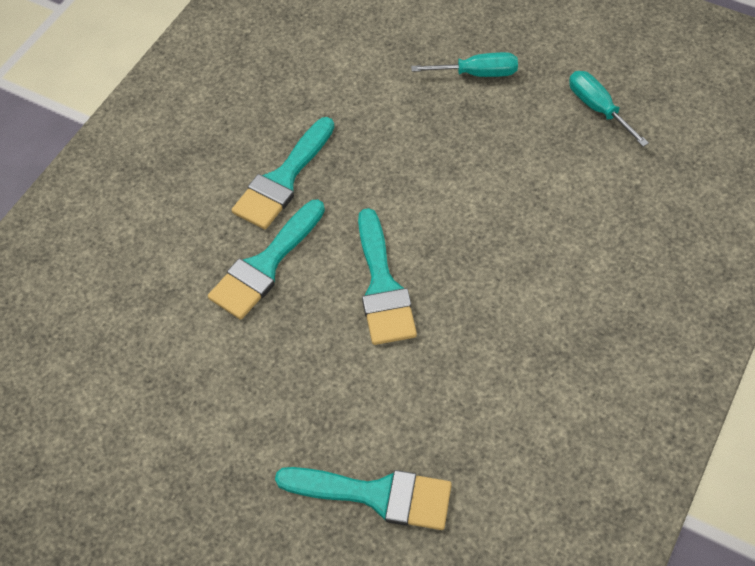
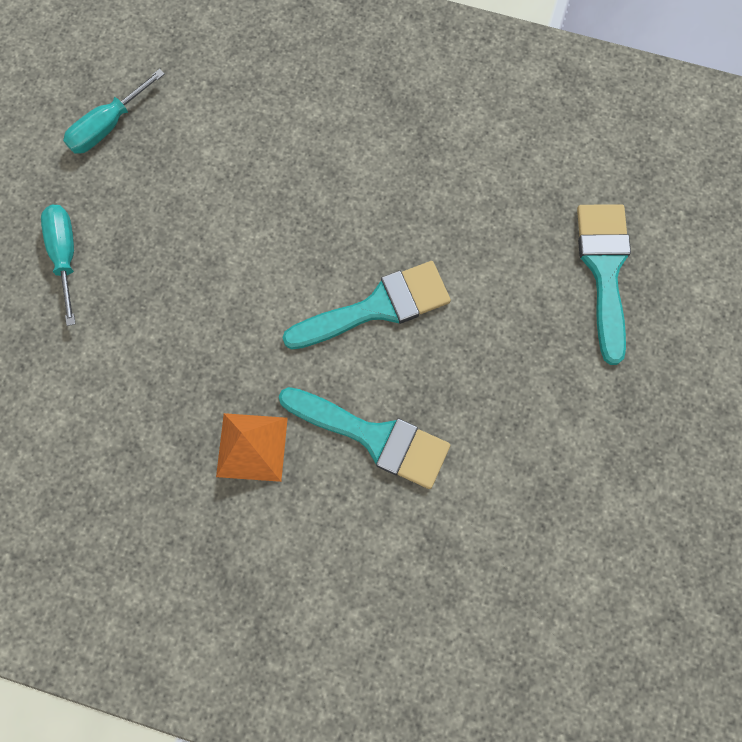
camera: 105 degrees left, 15 degrees up
(283, 179) = (252, 447): turquoise brush -> orange pyramid

